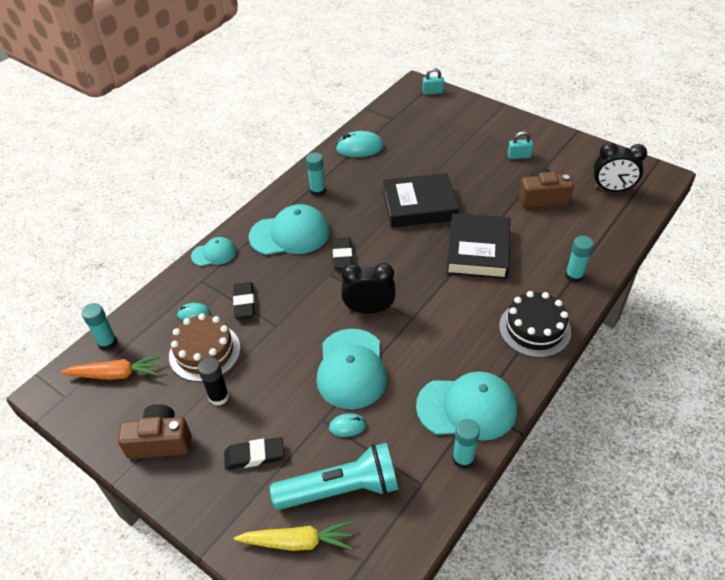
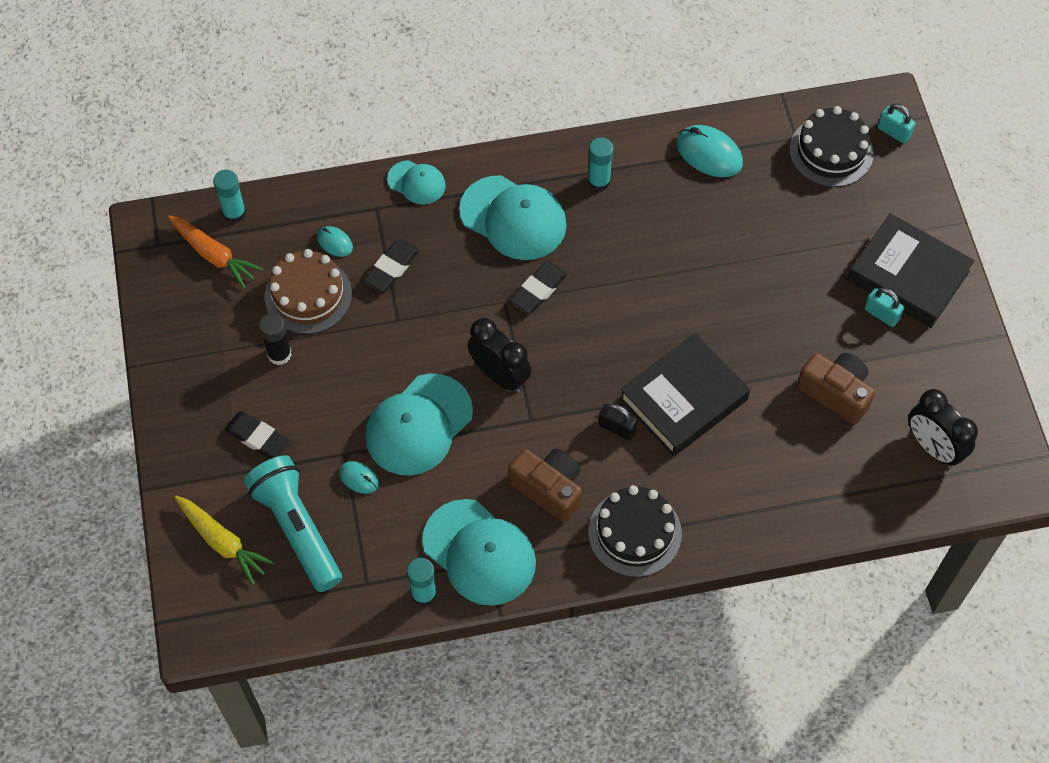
camera: 40 degrees right, 15 degrees up
(160, 441) = (196, 358): brown camera -> brown camera (548, 489)
(340, 489) = (297, 529): turquoise flashlight -> turquoise flashlight turned 150 degrees counterclockwise
(415, 114) = (831, 151): none -> black cake
(419, 205) = (687, 290): black book -> black book (908, 276)
(462, 287) = (617, 428): none -> black padlock
(574, 276) = (748, 512): turquoise glue stick -> none

